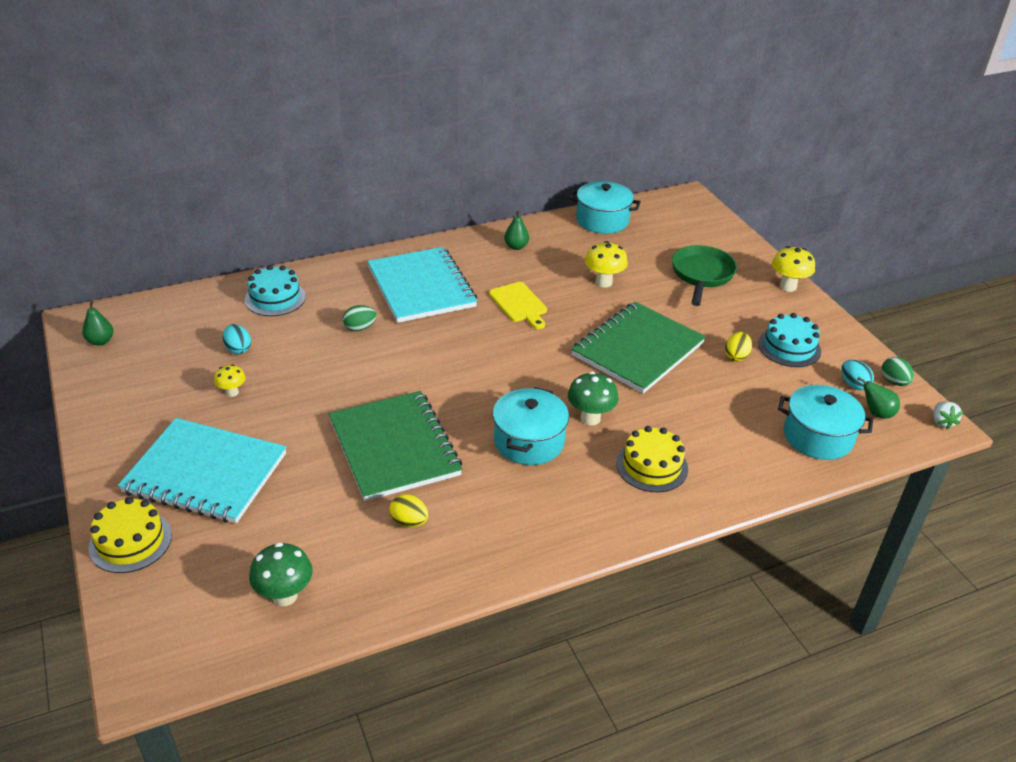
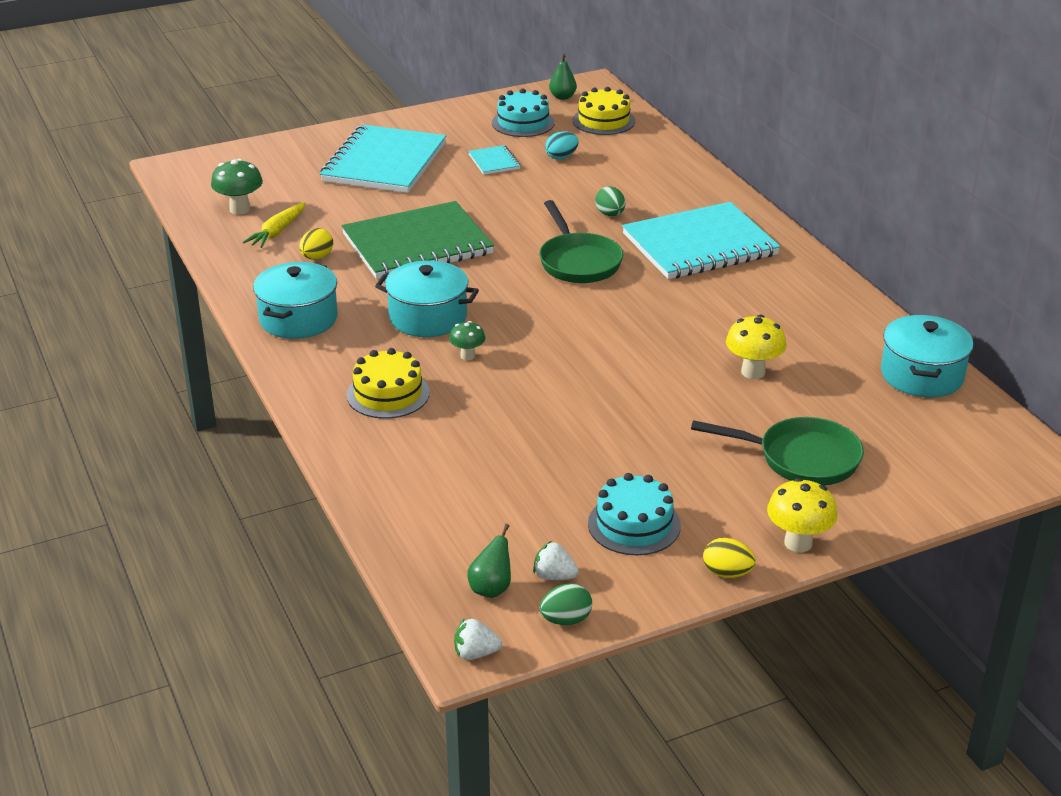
camera: 90 degrees right, 5 degrees down
(130, 541) = (307, 144): yellow cake -> yellow cake (603, 121)
(232, 392) = (494, 162): yellow mushroom -> turquoise notebook
(275, 298) = (653, 166): turquoise cake -> turquoise cake (523, 123)
(348, 557) = (277, 232): none -> yellow carrot
(440, 350) = (578, 262): none -> green pan
(516, 246) = (817, 305): green pear -> none
(519, 304) = (682, 309): yellow cutting board -> none
(590, 418) = (467, 356): green mushroom -> green mushroom, size x0.62
(637, 349) = (604, 393): green notebook -> none
(736, 356) = (604, 473): yellow egg -> yellow egg (727, 573)
(818, 436) = (440, 526): turquoise pot -> turquoise pot (298, 319)
(853, 384) = (554, 576): turquoise egg -> white strawberry

